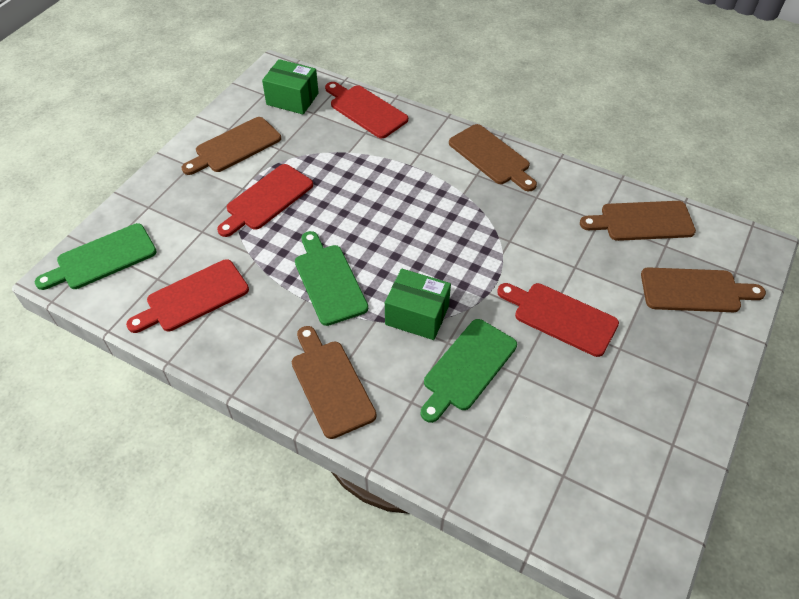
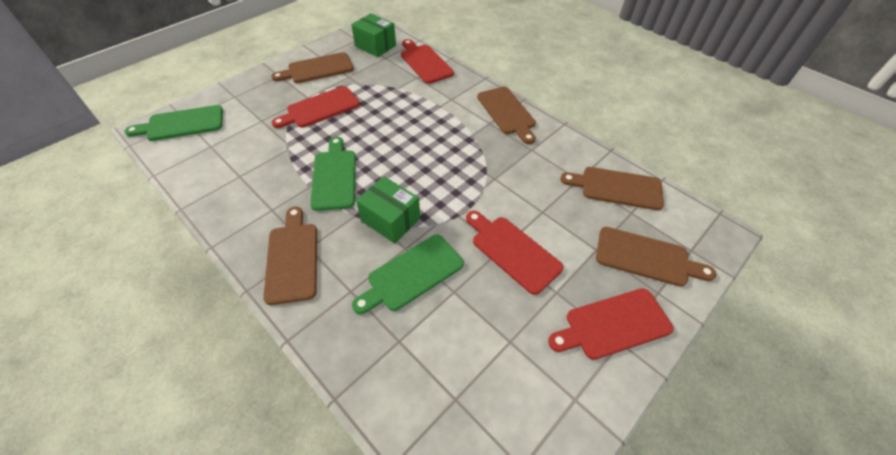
camera: 15 degrees right, 0 degrees up
(193, 298) = (227, 166): red cutting board -> red cutting board (613, 325)

